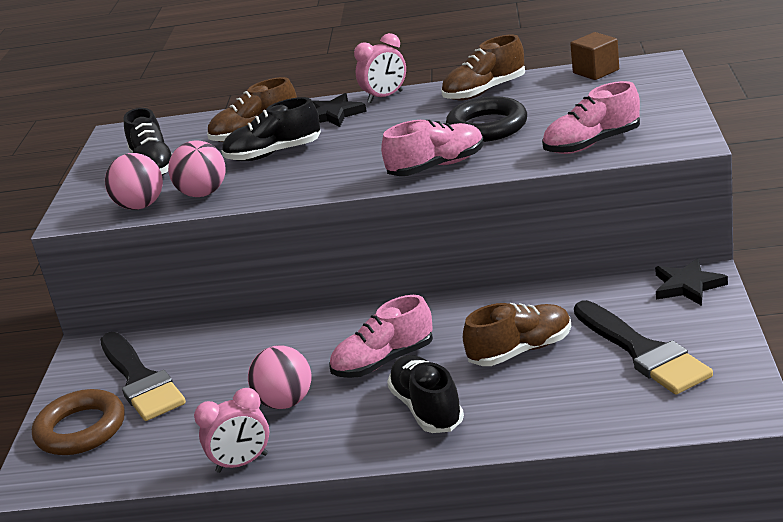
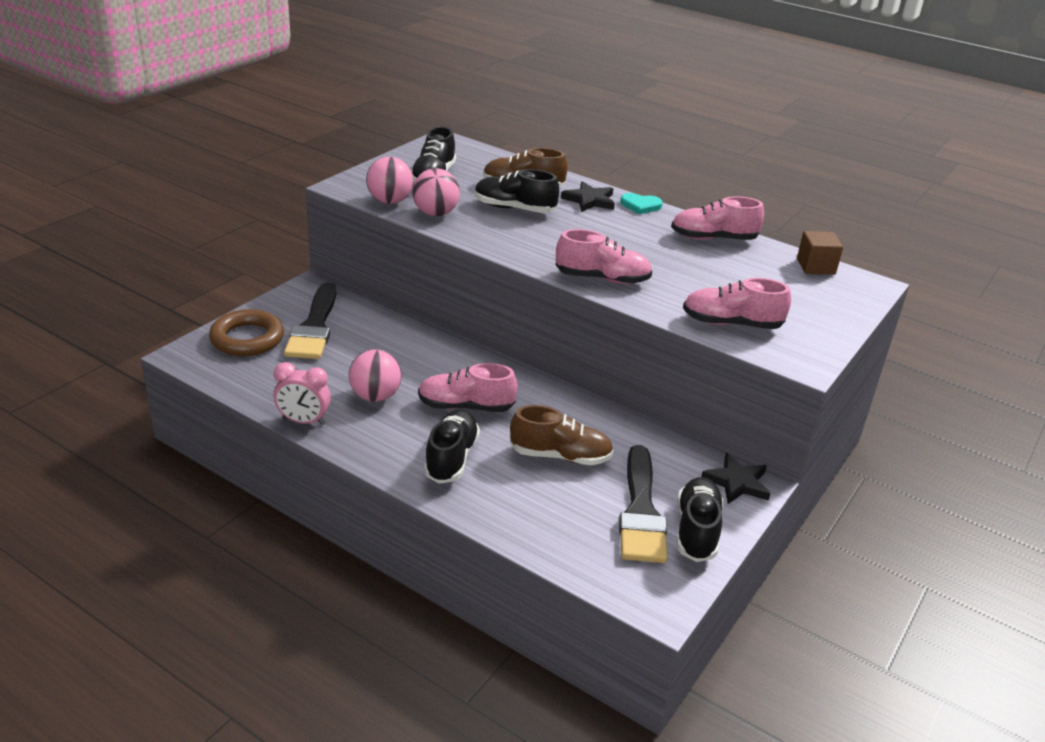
camera: 25 degrees right, 5 degrees up
(385, 97) = (640, 205): pink clock -> turquoise heart
(484, 91) = (713, 238): brown shoe -> pink shoe
(487, 127) = (677, 267): black ring -> none
(703, 339) = (696, 530): none -> black shoe

